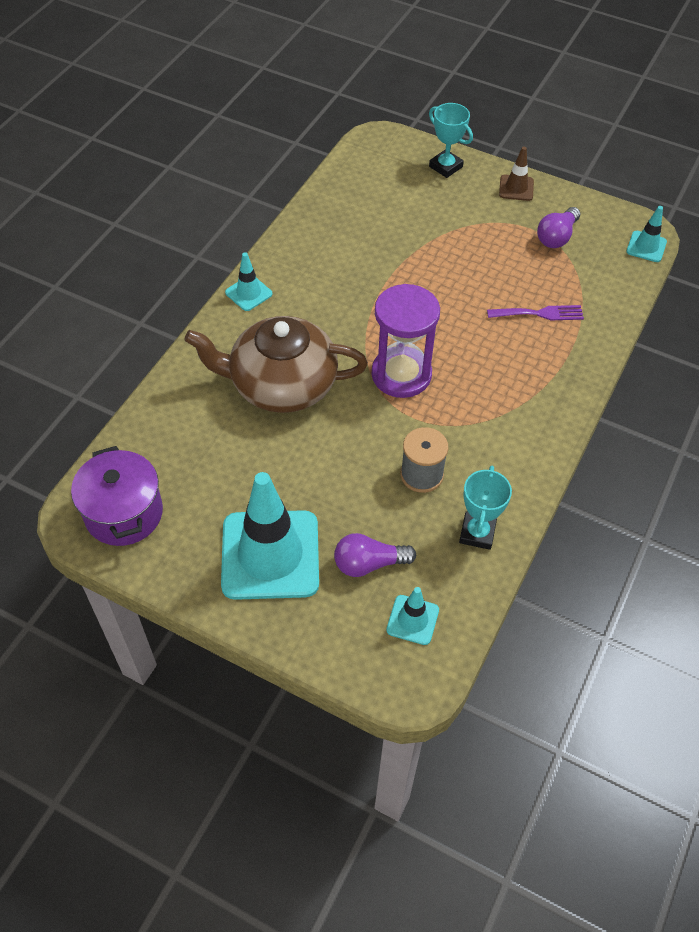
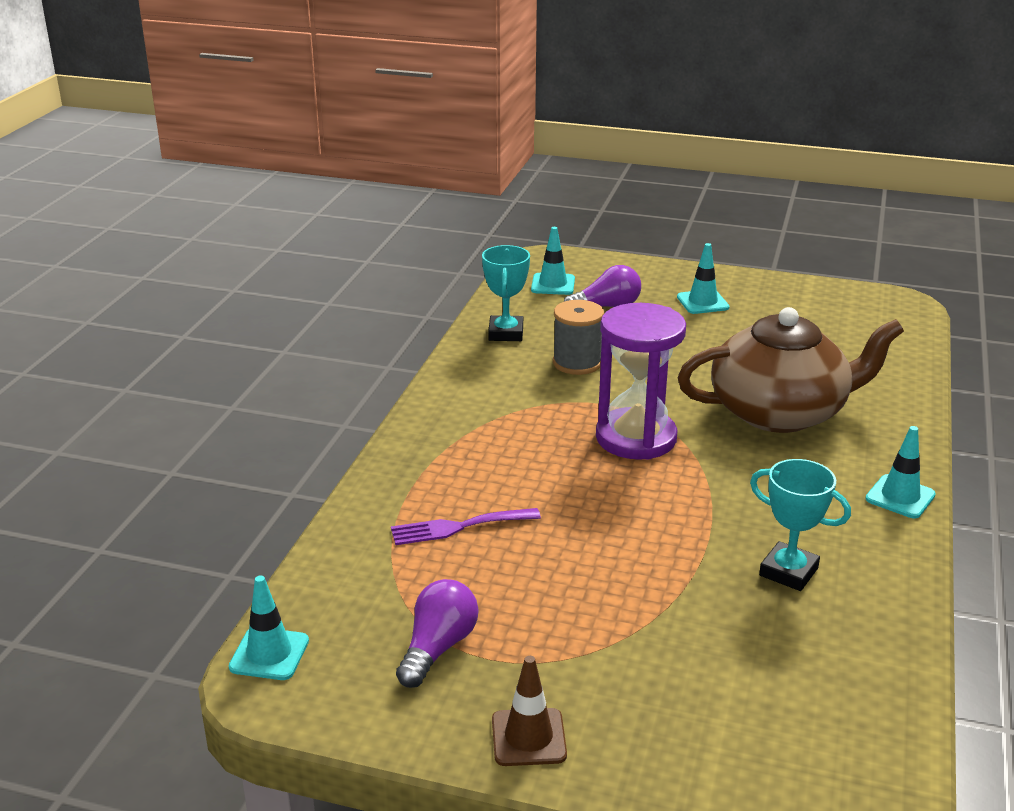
camera: 170 degrees right, 25 degrees down
(124, 513) = (862, 310): purple pot -> none
(270, 555) = (702, 302): turquoise traffic cone -> turquoise traffic cone, size x0.46
(445, 167) = (690, 765): turquoise trophy -> turquoise trophy (788, 572)

